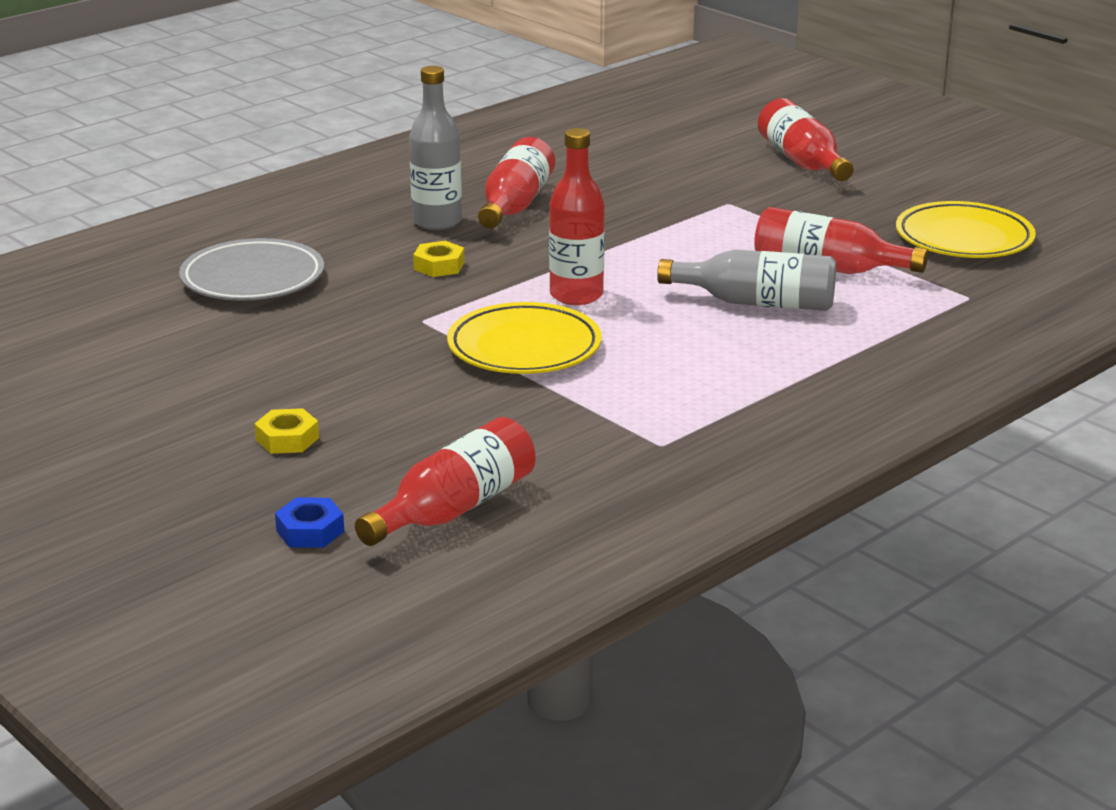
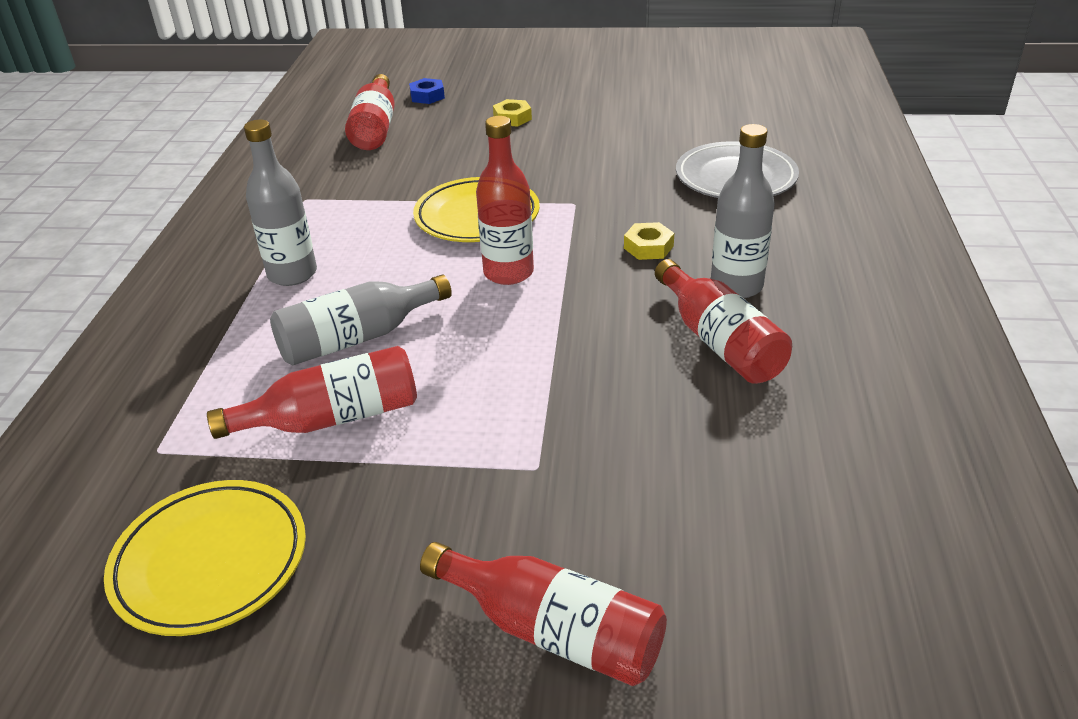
camera: 140 degrees right, 10 degrees up
(758, 372) = (292, 274): none -> grey bottle

